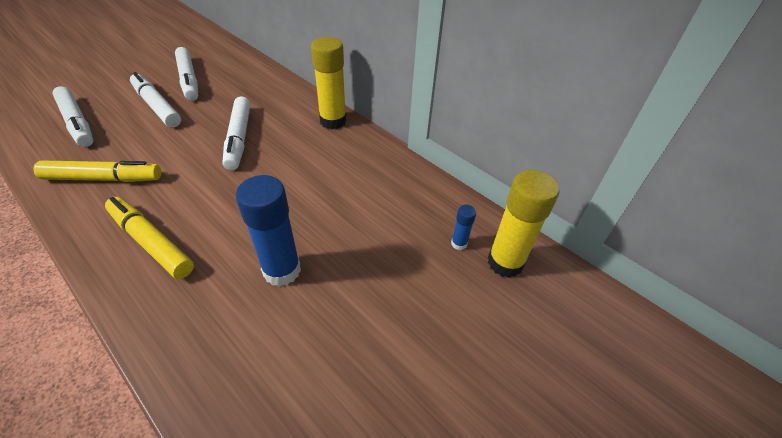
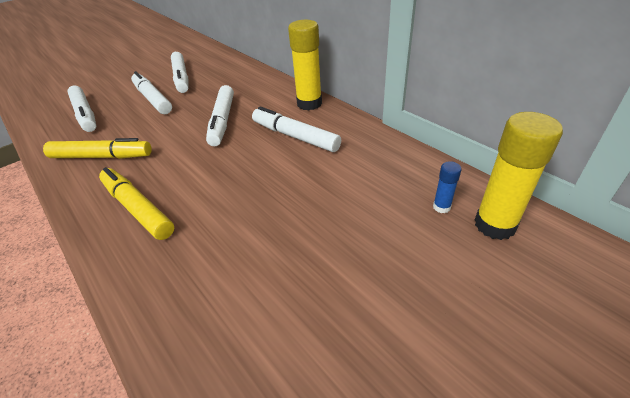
camera: 10 degrees right, 5 degrees down
(282, 270) = (259, 233): blue glue stick -> none
(318, 160) = (295, 136): none -> white marker

